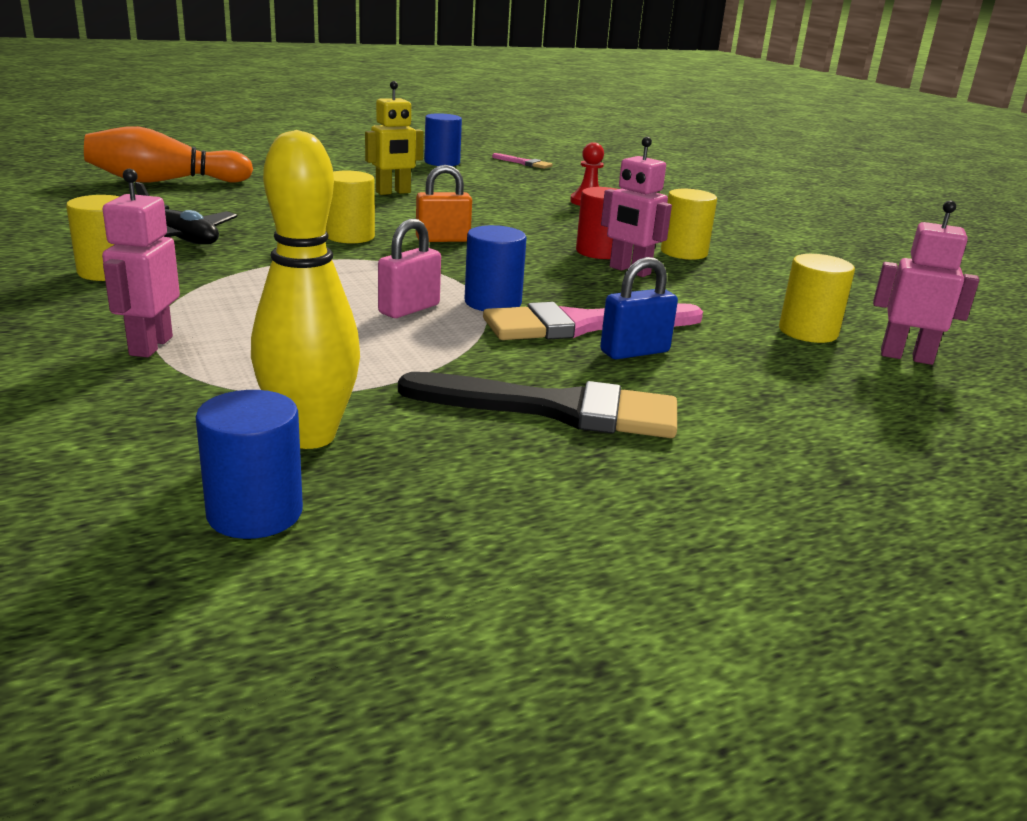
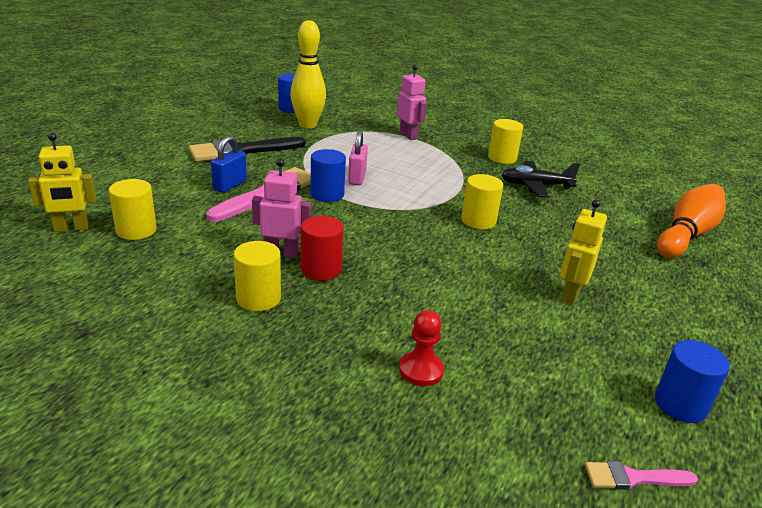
camera: 145 degrees right, 5 degrees up
(443, 240) = (430, 240): orange padlock -> none
(906, 357) = (71, 228): pink robot -> yellow robot

